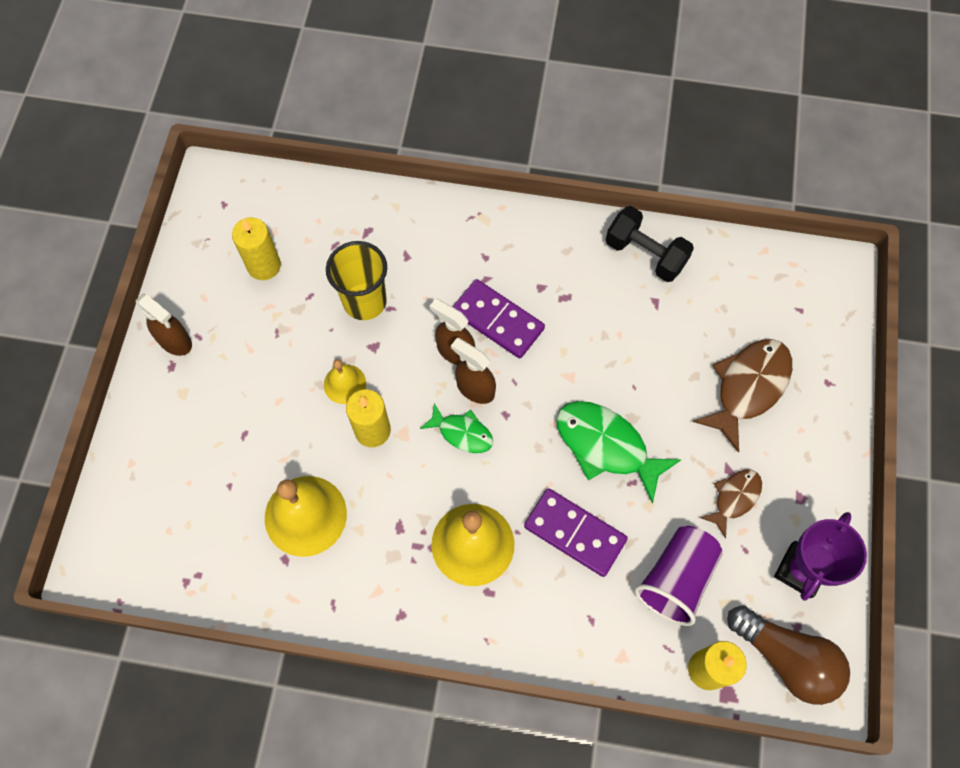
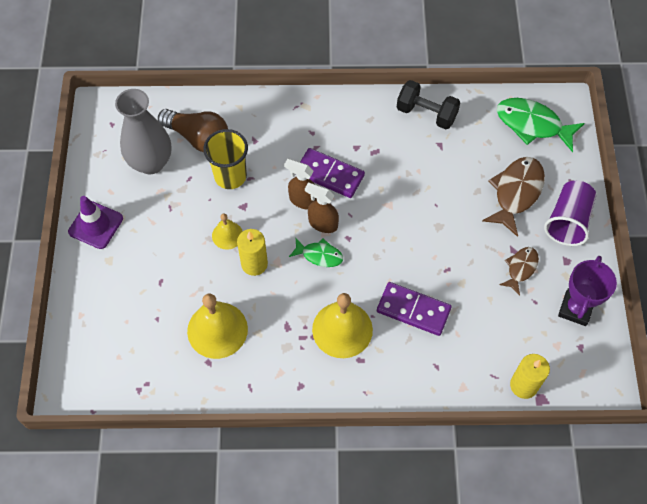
camera: 10 degrees left, 5 degrees down
(175, 341) = (96, 225): brown spray bottle -> purple traffic cone
(264, 265) = (151, 162): yellow candle -> grey vase
(606, 446) = (424, 248): green fish -> green fish (532, 124)
(676, 579) = (490, 329): purple cup -> purple cup (568, 221)
(786, 658) = (576, 369): brown light bulb -> brown light bulb (198, 137)

